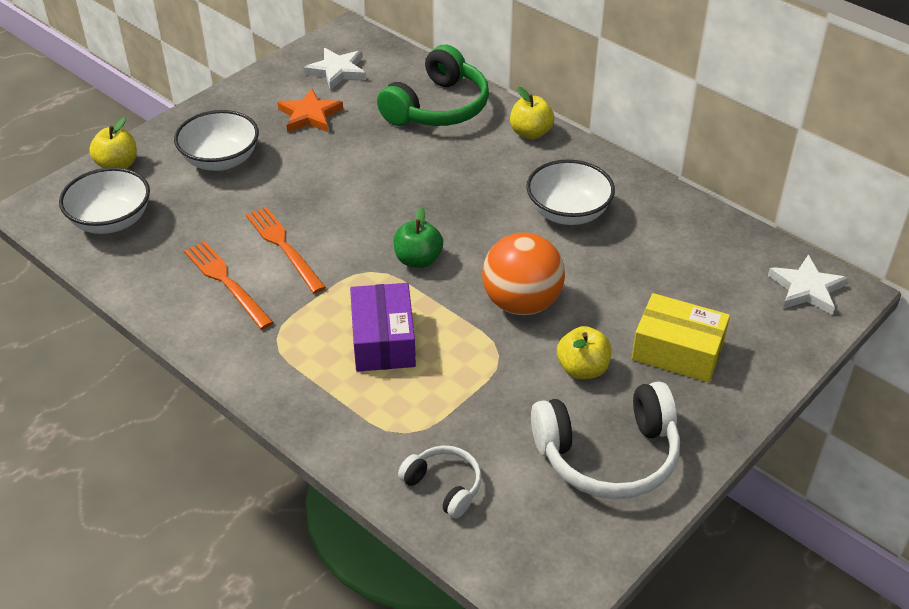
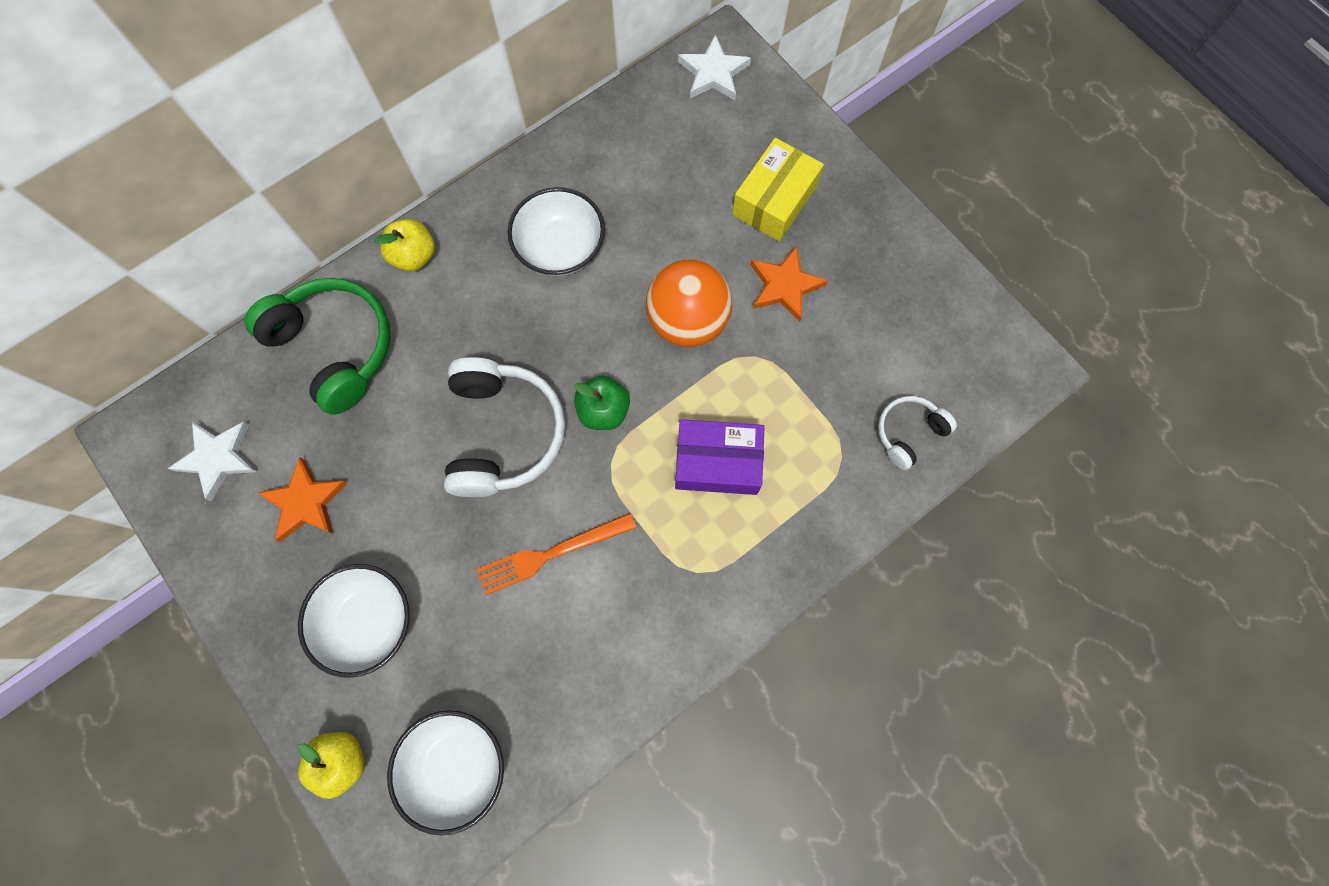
camera: 80 degrees left, 30 degrees up
(226, 282) = (598, 623): orange fork -> none
(582, 369) = (784, 286): yellow apple -> orange star
(608, 455) = (888, 289): white headphones -> white headphones (503, 433)

